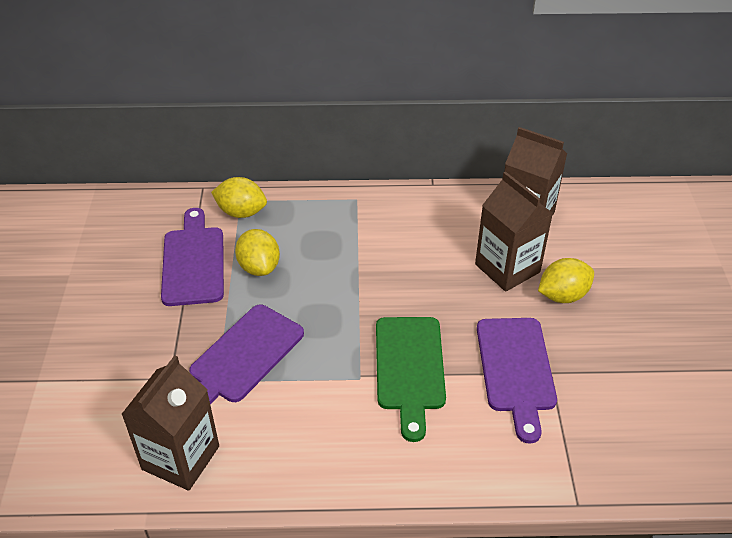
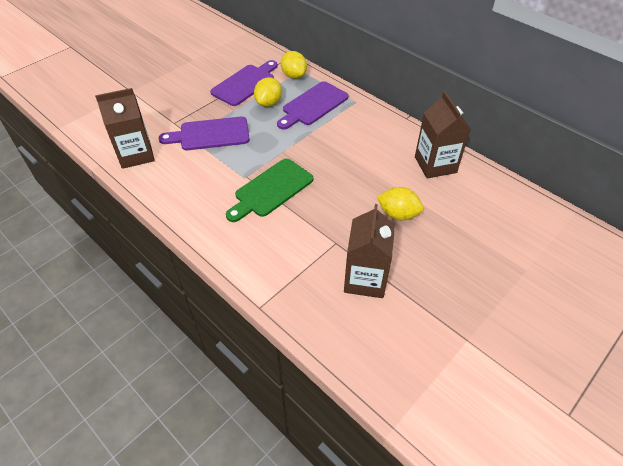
camera: 45 degrees right, 5 degrees up
(507, 268) = (387, 181): brown carton -> brown carton (365, 279)
(516, 369) = (320, 228): purple cutting board -> purple cutting board (313, 105)

